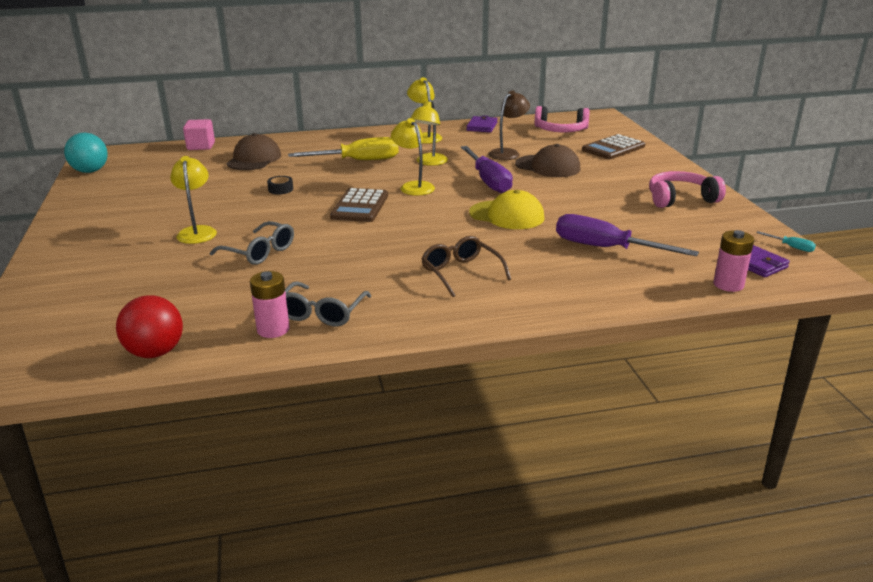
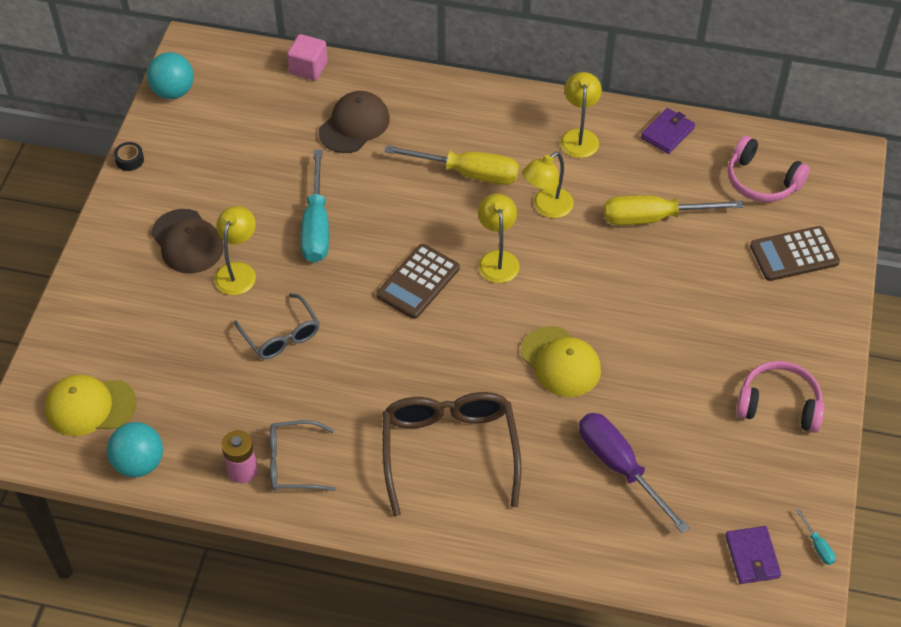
camera: 25 degrees right, 25 degrees up
(80, 331) = (90, 406): none -> yellow cap
(155, 352) = (139, 463): red ball -> turquoise ball
(254, 200) = (316, 226): none -> turquoise screwdriver
(280, 189) = (353, 211): black tape -> black tape (129, 160)
(322, 313) = (293, 463): grey glasses -> grey glasses turned 45 degrees clockwise
(461, 273) = (449, 450): brown glasses -> brown glasses, size x1.73
(488, 181) = (587, 279): purple screwdriver -> none
(508, 153) = (654, 218): brown lamp -> yellow screwdriver
(548, 166) = (679, 270): brown cap -> brown cap (187, 241)
(728, 284) = (692, 579): pink battery -> none

